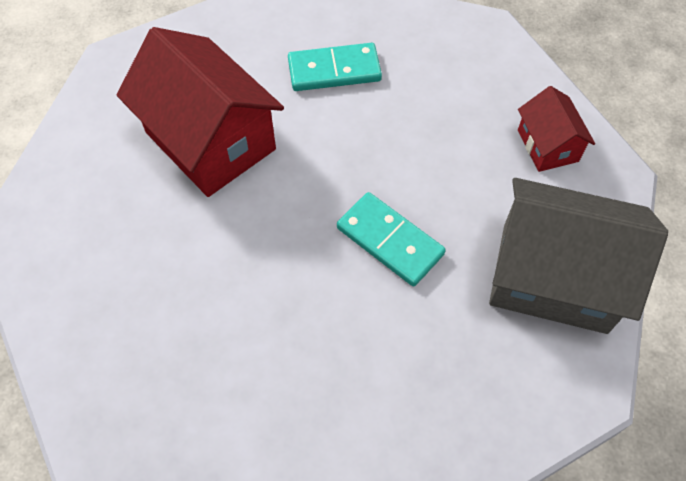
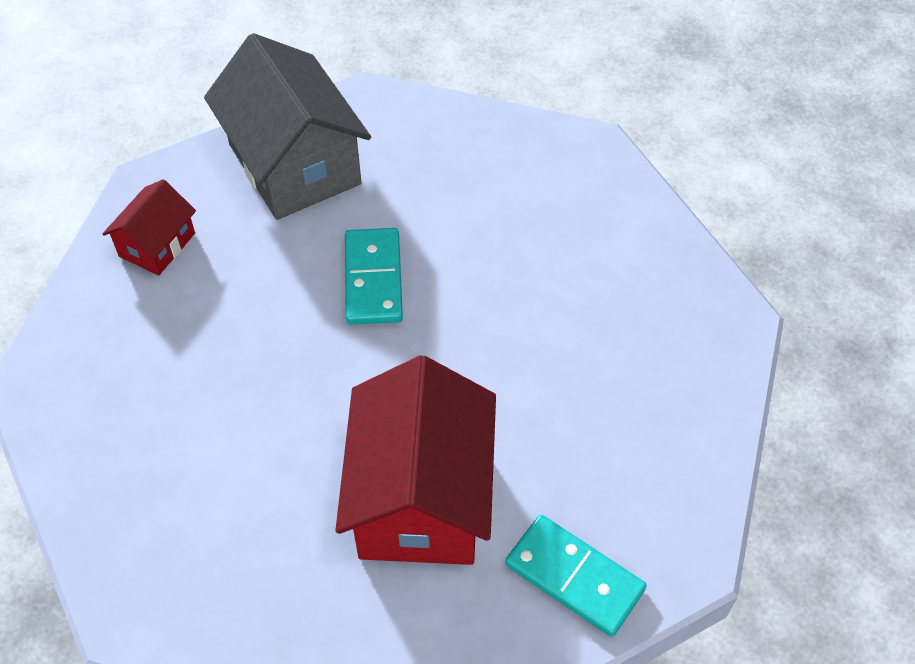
camera: 135 degrees left, 5 degrees down
(334, 70) = (223, 471): turquoise domino -> turquoise domino (574, 577)

